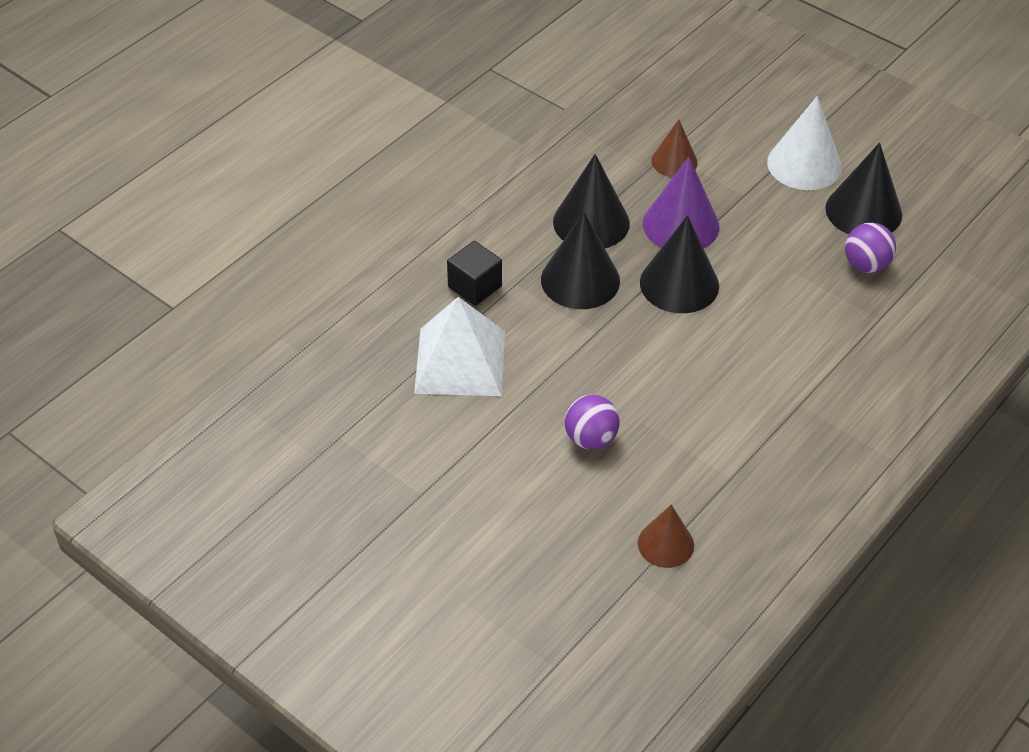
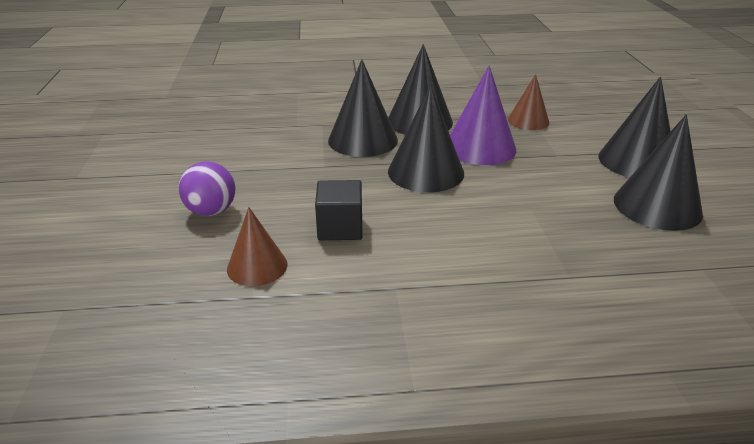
camera: 45 degrees right, 15 degrees down
(460, 361) = (223, 138): white pyramid -> none
(475, 287) = (297, 115): black cube -> black cube (340, 228)
(665, 544) = (124, 303): brown cone -> brown cone (257, 266)
(804, 164) = (637, 161): white cone -> black cone
(866, 265) = (609, 237): purple ball -> none

